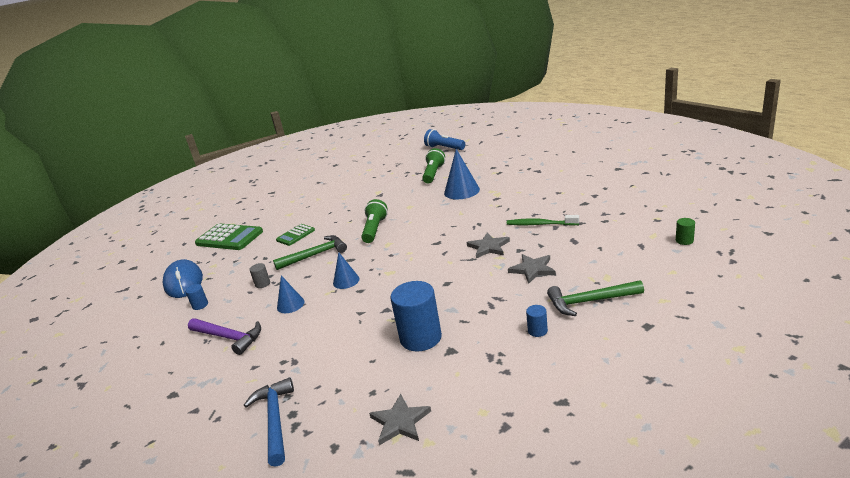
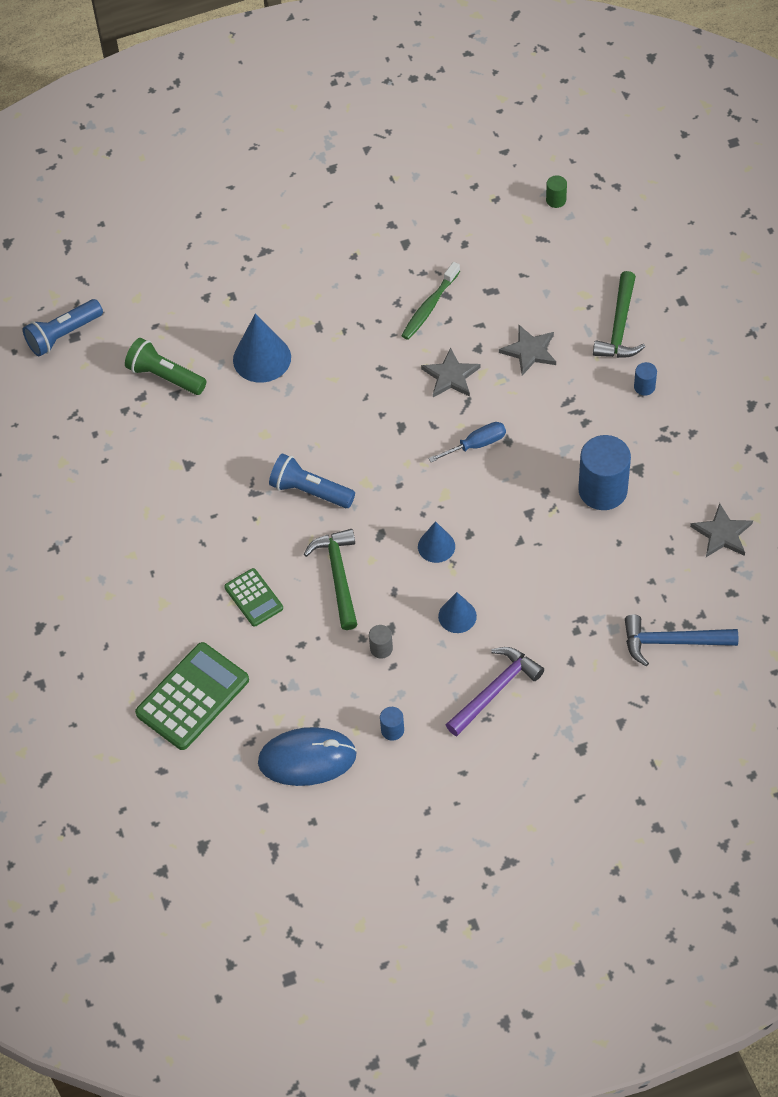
camera: 75 degrees left, 30 degrees up
(375, 229) = (310, 491): green flashlight -> blue flashlight
(436, 272) = (476, 444): none -> blue screwdriver

